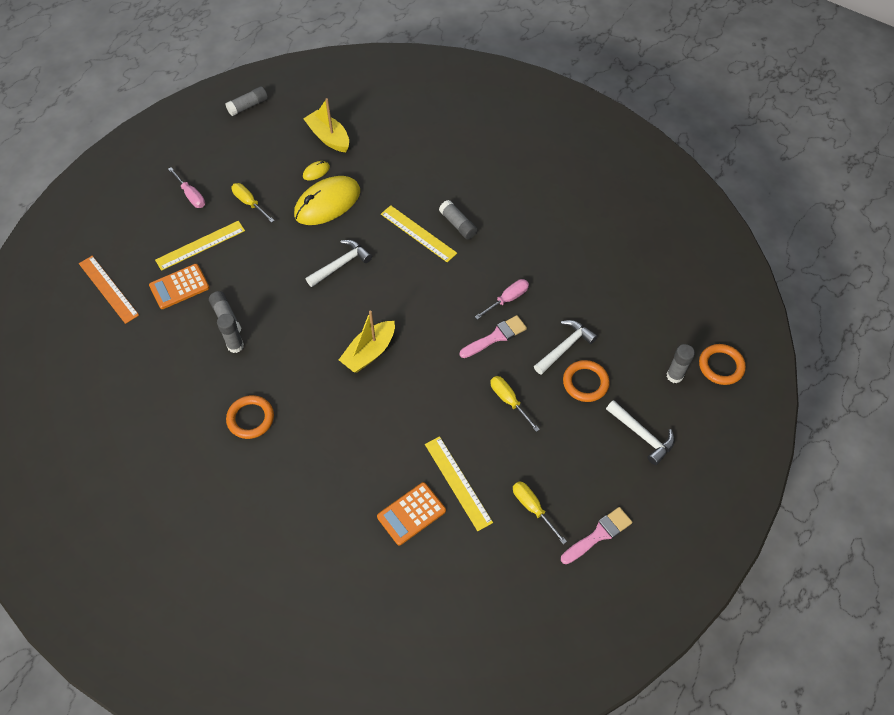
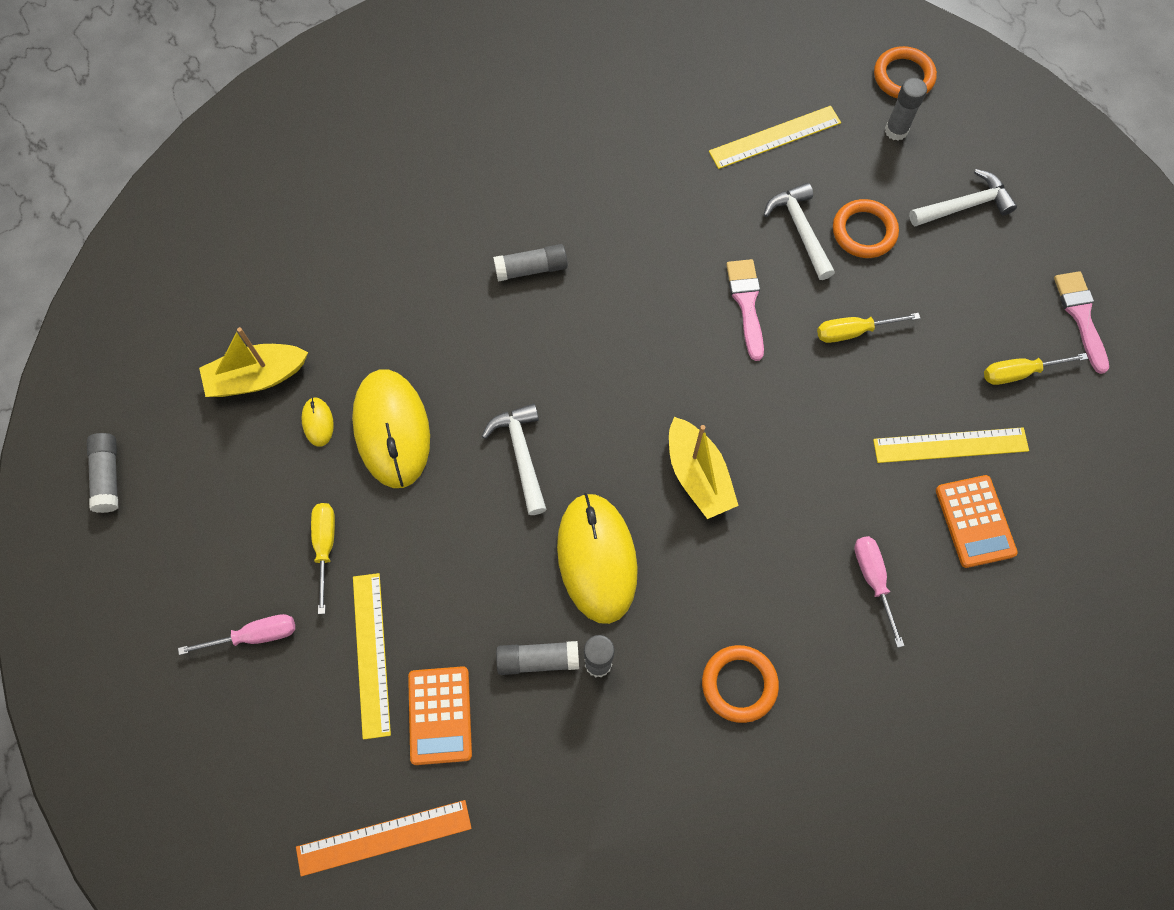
camera: 65 degrees left, 10 degrees up
(249, 203) = (325, 547): yellow screwdriver -> yellow screwdriver turned 105 degrees clockwise
(296, 322) = (597, 558): none -> yellow mouse
(418, 233) = (519, 327): yellow ruler -> yellow ruler (775, 137)
(507, 299) = (692, 263): pink screwdriver -> pink screwdriver (873, 580)

